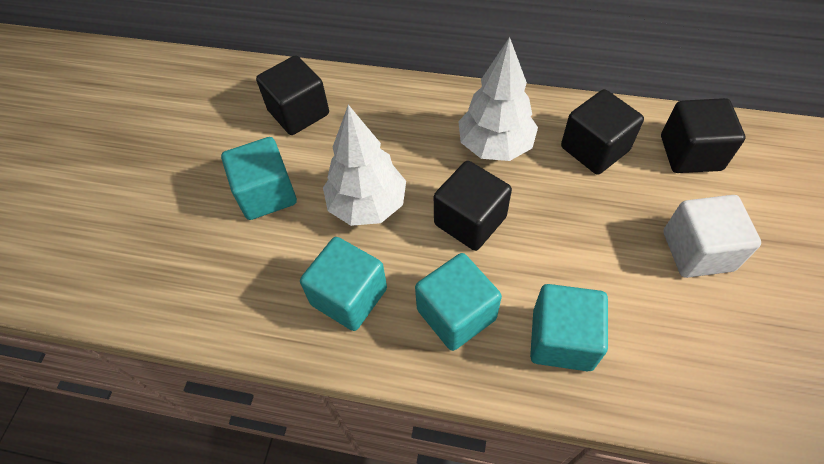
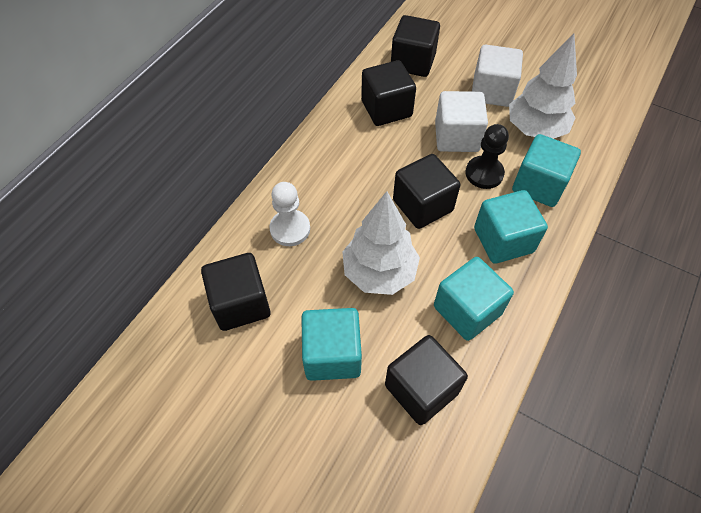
camera: 75 degrees left, 0 degrees up
(248, 276) = (421, 389): none -> black cube
(390, 119) = (290, 229): none -> white pawn
(495, 146) = (356, 165): white tree -> white tree (535, 130)
(548, 272) = (484, 173): none -> black pawn
(591, 229) = (456, 137): none -> white cube

